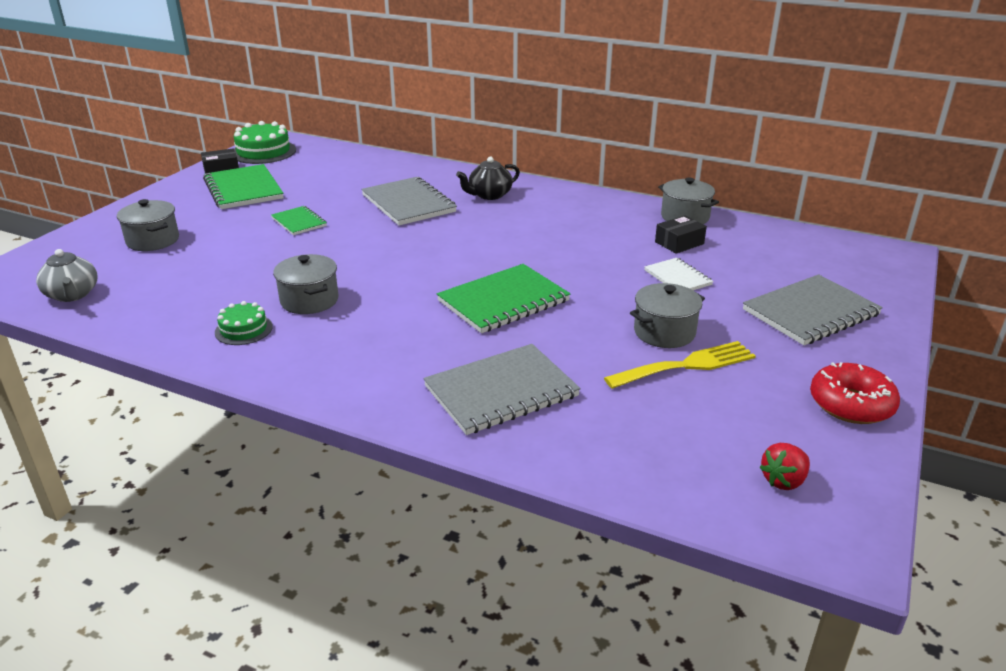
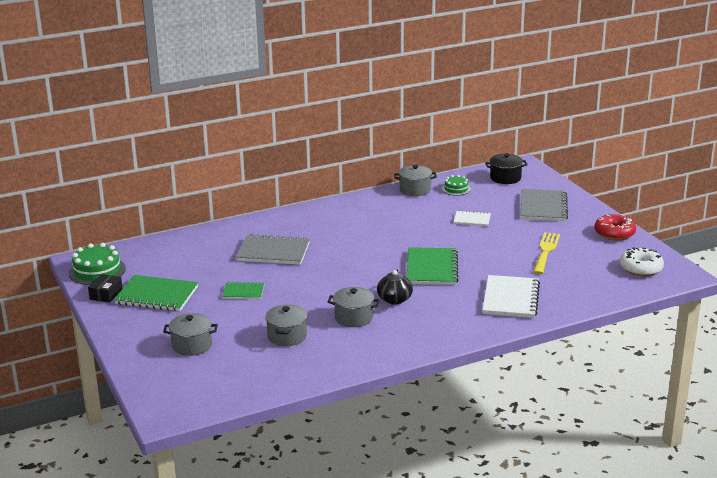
camera: 50 degrees left, 5 degrees down
(72, 295) = (234, 388): grey teapot -> none
(243, 329) = (360, 345): green cake -> green cake (456, 189)
(489, 195) = (302, 226): black teapot -> black teapot (394, 299)
(501, 392) = (511, 299): grey notebook -> white notebook
(664, 332) = (514, 244): grey pot -> grey pot (287, 336)
(679, 243) = (439, 204): black box -> none
(783, 481) = (640, 268): red strawberry -> white donut
(833, 256) = (505, 178): none -> black pot

